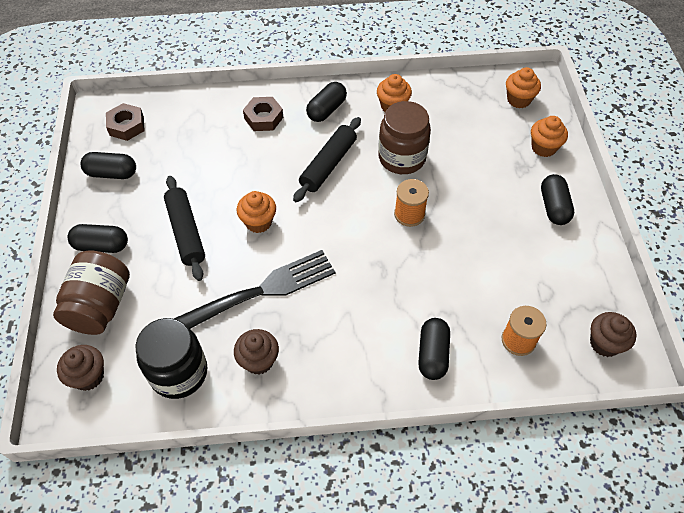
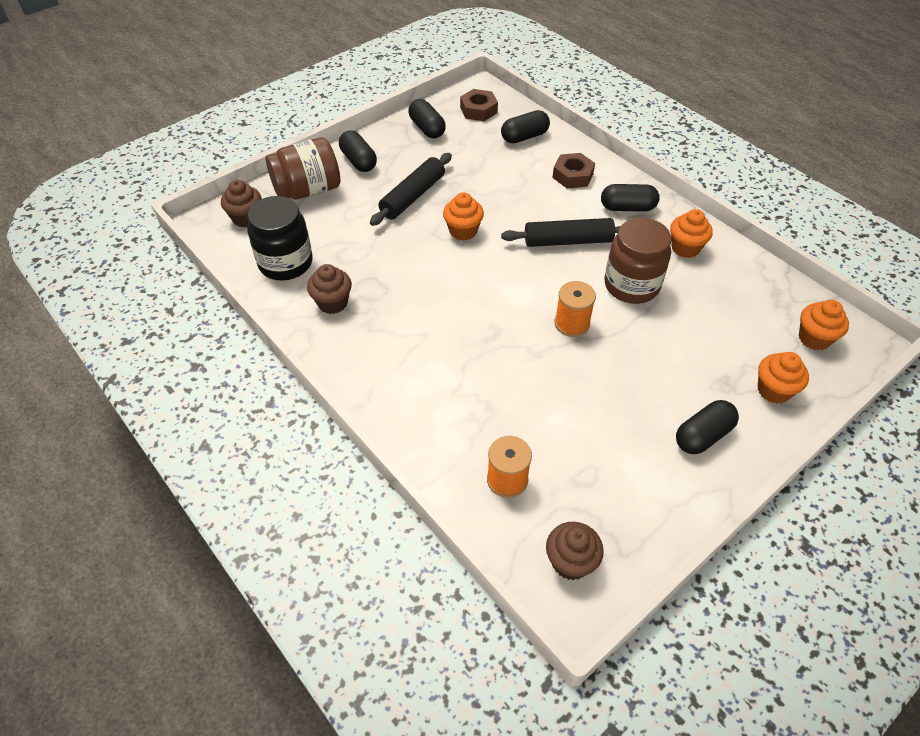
camera: 55 degrees right, 5 degrees down
(261, 291) = (398, 269): black fork -> none
(433, 354) = (434, 417): black capsule -> black capsule (524, 137)

